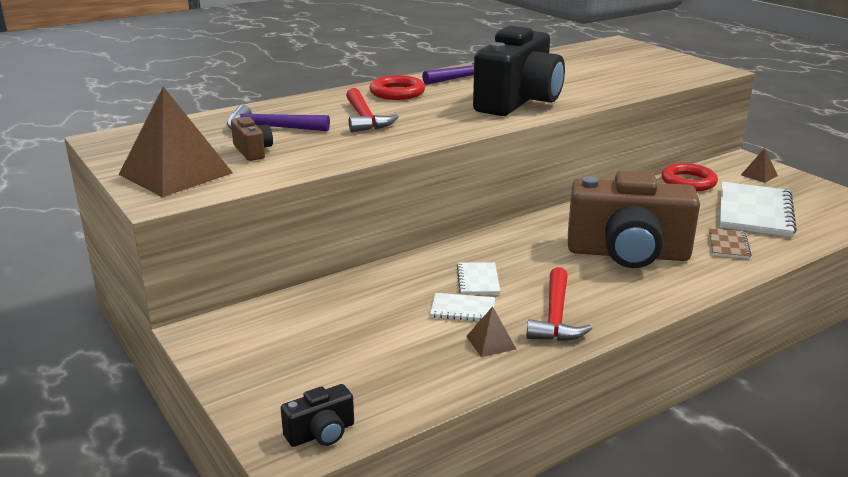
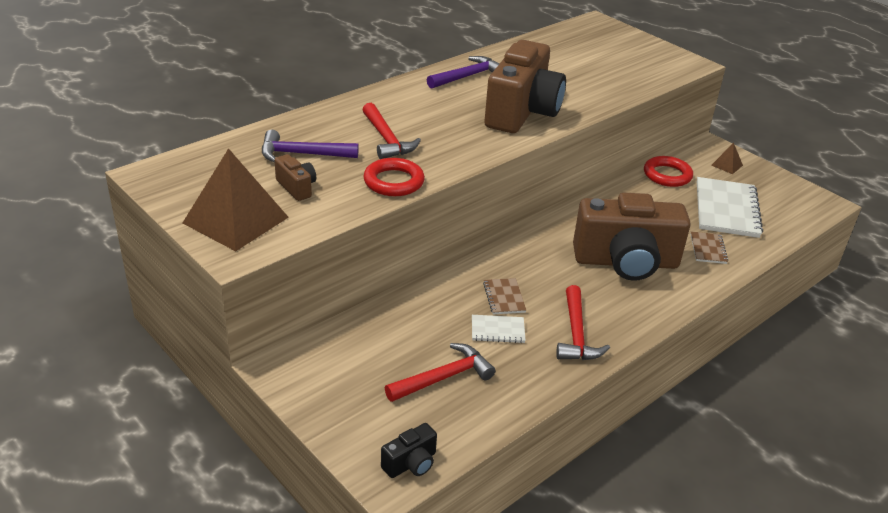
camera: 10 degrees left, 10 degrees up
(387, 350) = (443, 377): none -> red hammer
(397, 93) = (406, 101): red ring -> red ring (393, 182)
(478, 280) = (504, 297): white notebook -> brown notebook
(491, 342) = (528, 364): brown pyramid -> none
(518, 102) = (522, 112): black camera -> brown camera

